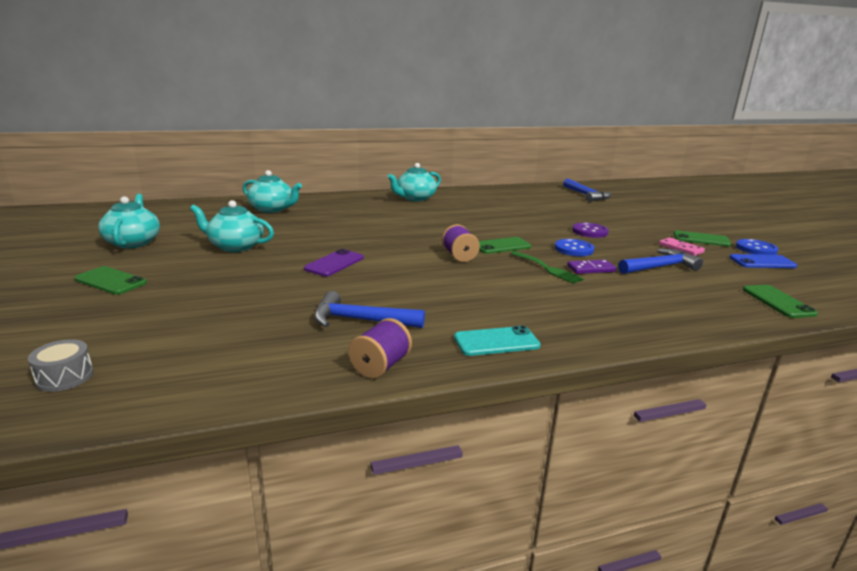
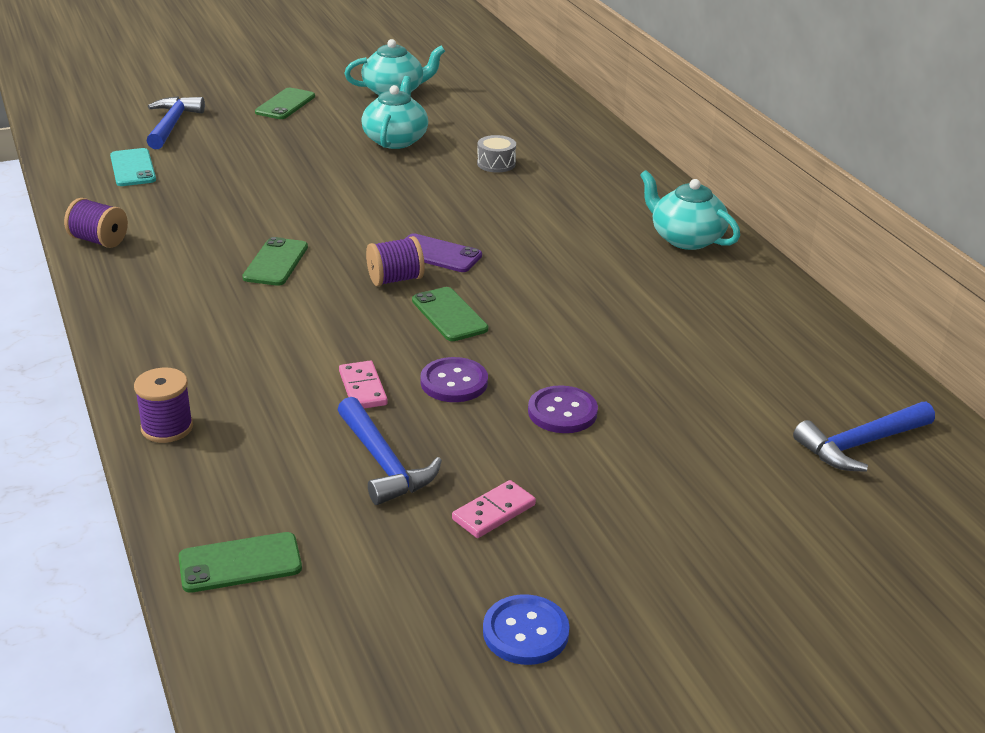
camera: 85 degrees right, 10 degrees up
(65, 377) = (108, 128): grey drum -> grey drum (496, 164)
(272, 209) = (555, 139): turquoise teapot -> none
(334, 263) = (350, 199): purple phone -> purple phone (437, 254)
(361, 320) = (193, 225): blue hammer -> blue hammer (172, 125)
(496, 342) = (136, 299): turquoise phone -> turquoise phone (133, 168)
(547, 268) = (358, 349): green fork -> none
(574, 249) = (454, 382): blue button -> purple button
(591, 269) = (363, 388): purple domino -> pink domino
(670, 324) = (167, 427): none -> purple spool
(701, 239) = (568, 559): green phone -> green phone (275, 262)
(762, 262) = (438, 612): blue phone -> none

